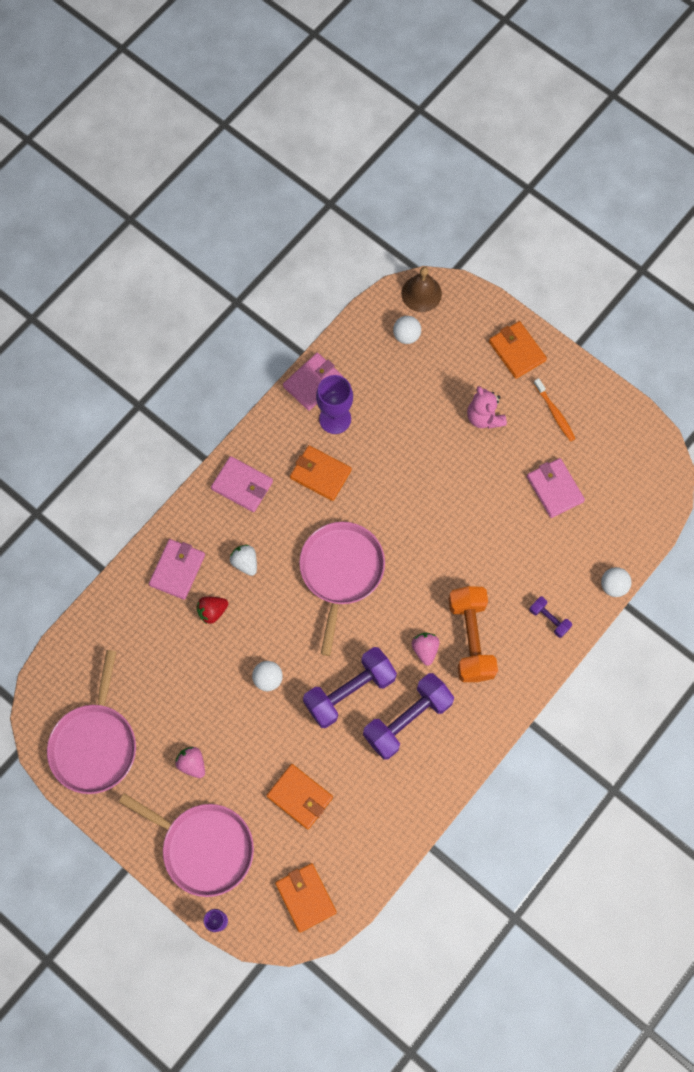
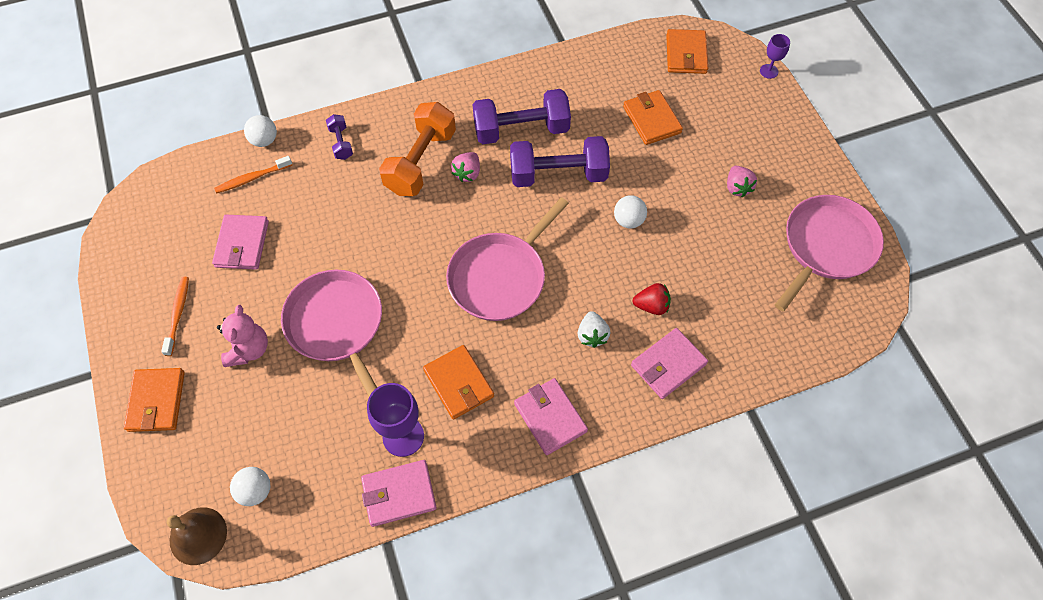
camera: 150 degrees left, 10 degrees down
(203, 847) = (757, 123): pink pan -> pink pan (337, 326)
(594, 546) = (252, 178): none -> orange toothbrush

